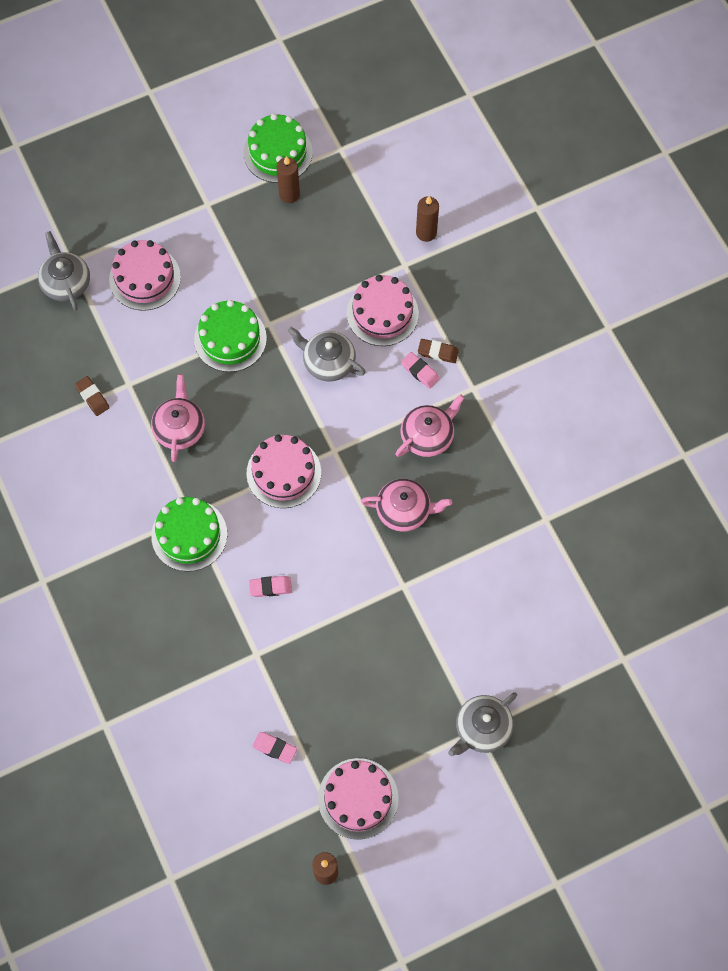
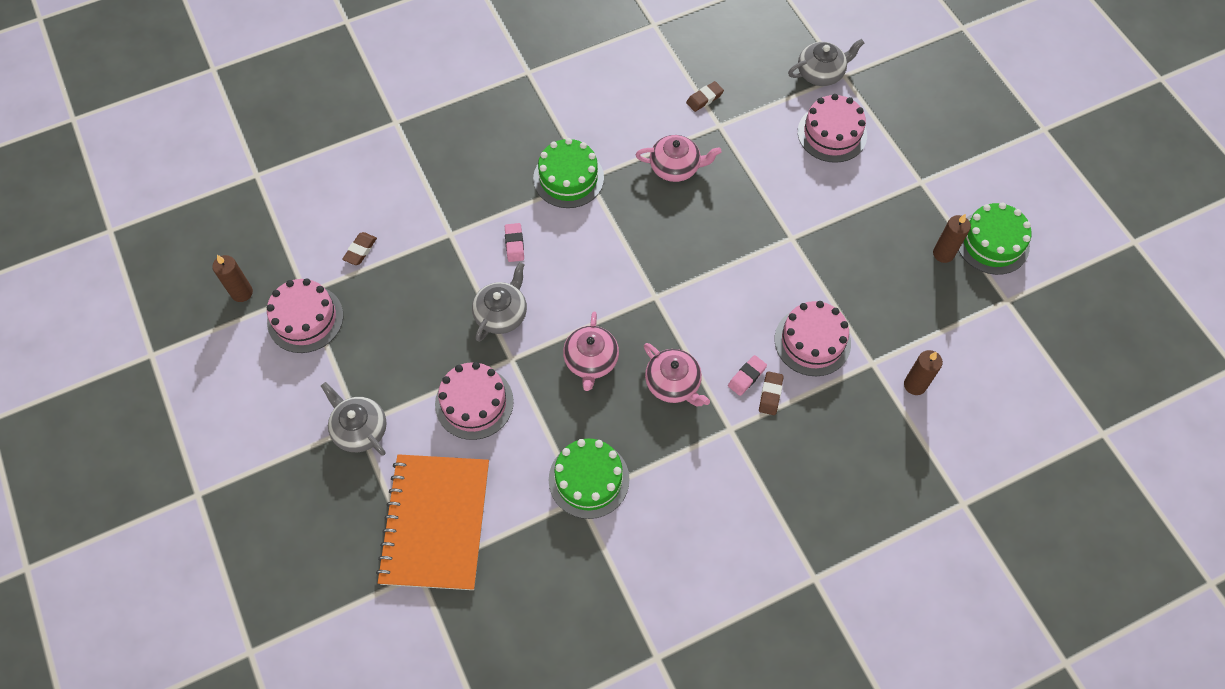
camera: 90 degrees right, 5 degrees down
(230, 339) = (772, 205): green cake -> green cake (589, 479)
(275, 748) = (360, 250): pink eraser -> brown eraser
(283, 473) = (631, 253): pink cake -> pink cake (474, 403)
(328, 362) = (752, 290): grey teapot -> grey teapot (501, 314)
(574, 648) = (435, 523): none -> orange notebook

